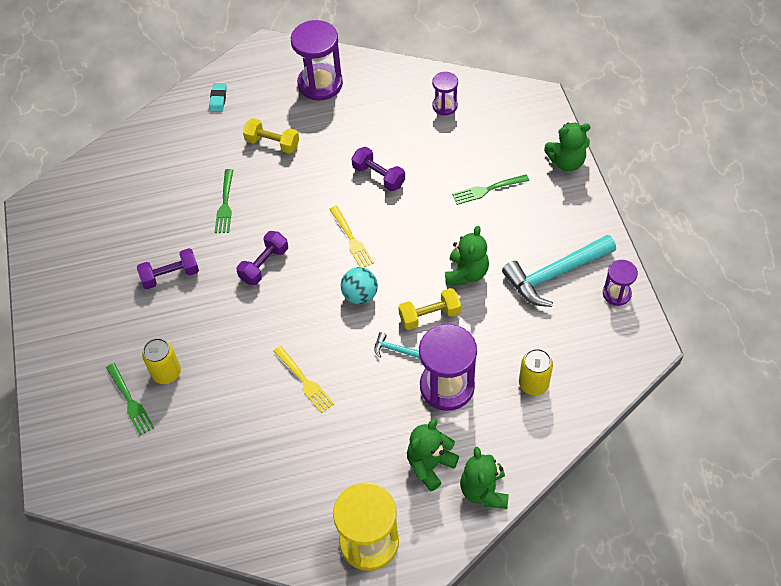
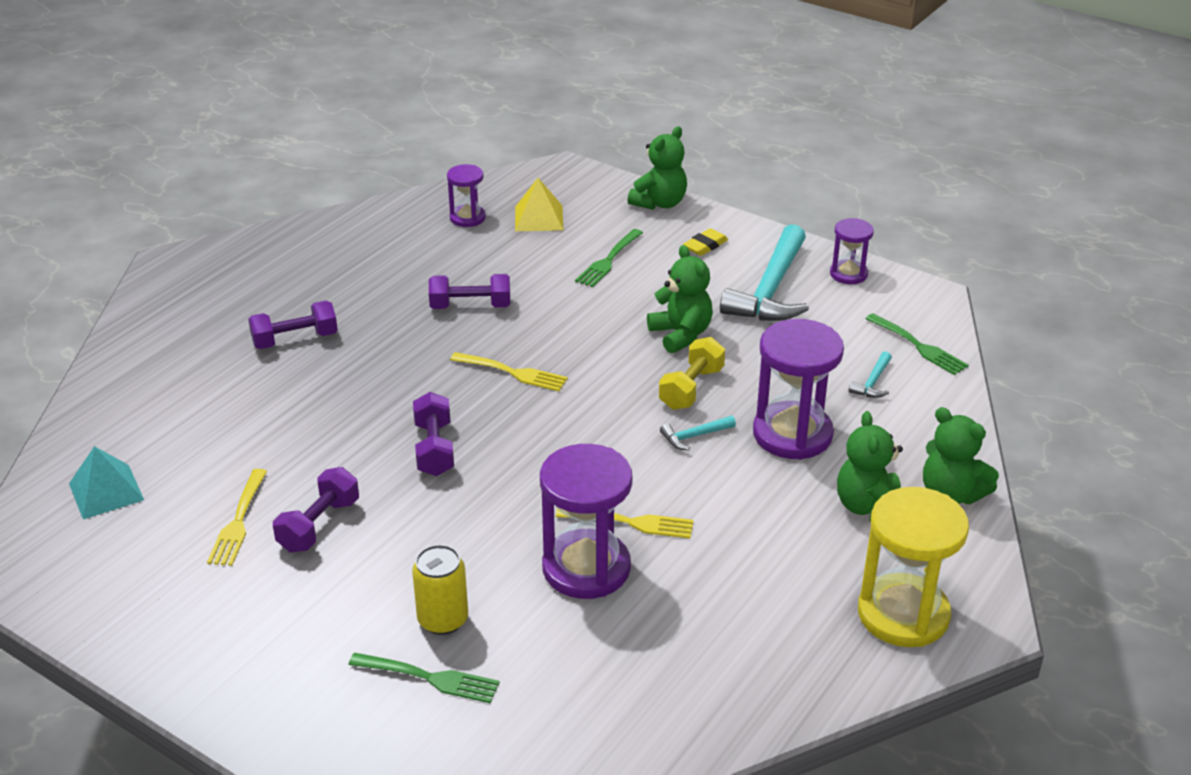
camera: 45 degrees left, 20 degrees down
(107, 189) = (106, 491): none -> turquoise pyramid
(141, 247) = (238, 521): none -> yellow fork
(218, 99) = (163, 334): turquoise eraser -> none
(225, 204) = (304, 422): green fork -> green fork (918, 346)
(272, 143) = (295, 340): yellow dumbbell -> purple dumbbell
(320, 84) = (288, 263): purple hourglass -> purple hourglass (586, 568)
(360, 295) = (590, 413): turquoise ball -> none
(483, 130) = (539, 218): none -> yellow pyramid
(533, 384) = (872, 382): yellow can -> turquoise hammer
(555, 214) = (705, 246): none -> yellow eraser

